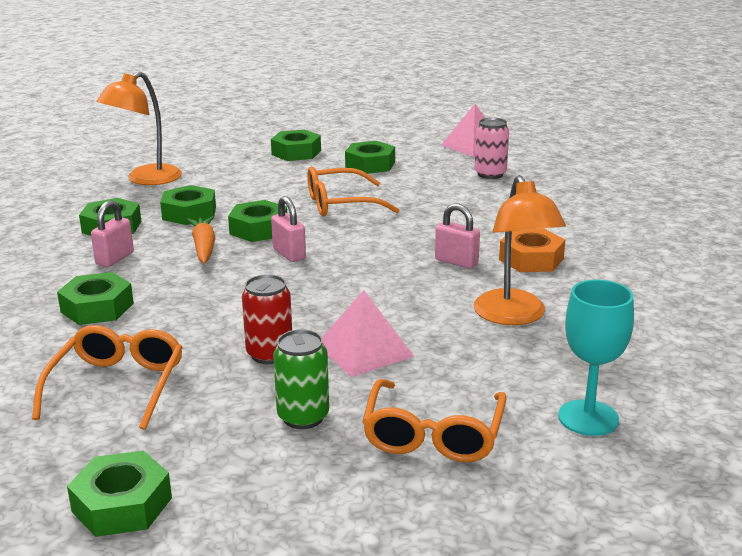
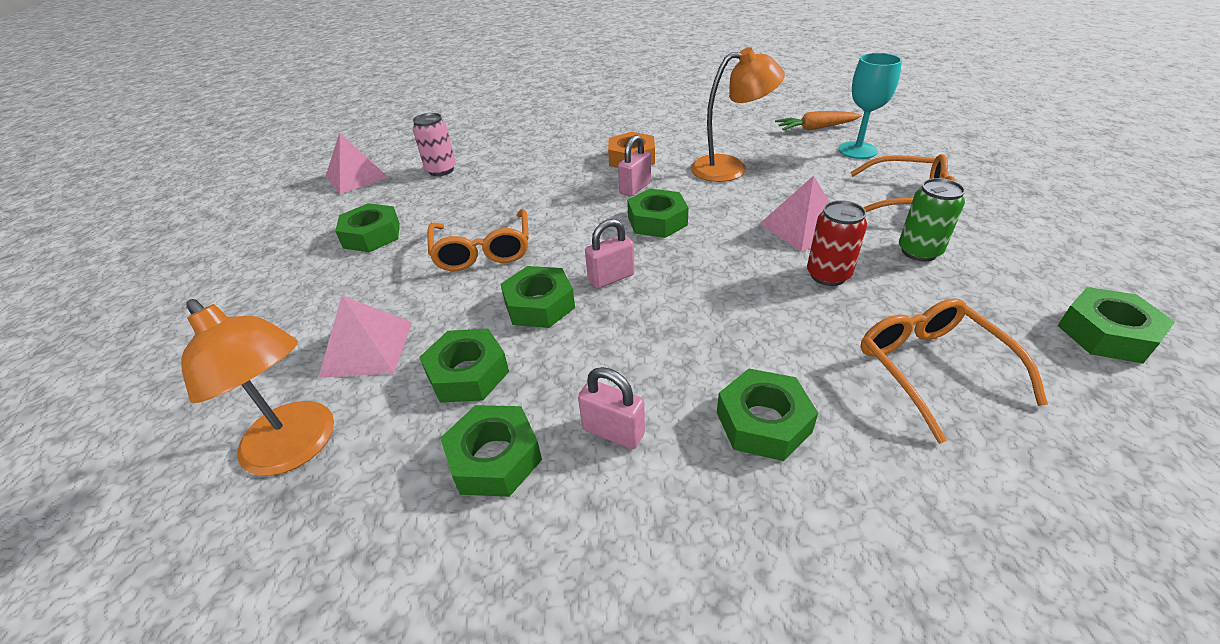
camera: 85 degrees left, 15 degrees up
(117, 386) = (932, 370): orange glasses -> orange glasses turned 60 degrees clockwise
(204, 247) = (584, 346): orange carrot -> orange carrot (815, 128)
(226, 183) = (367, 348): none -> pink pyramid
(296, 152) = (287, 292): green nut -> green nut (657, 221)

